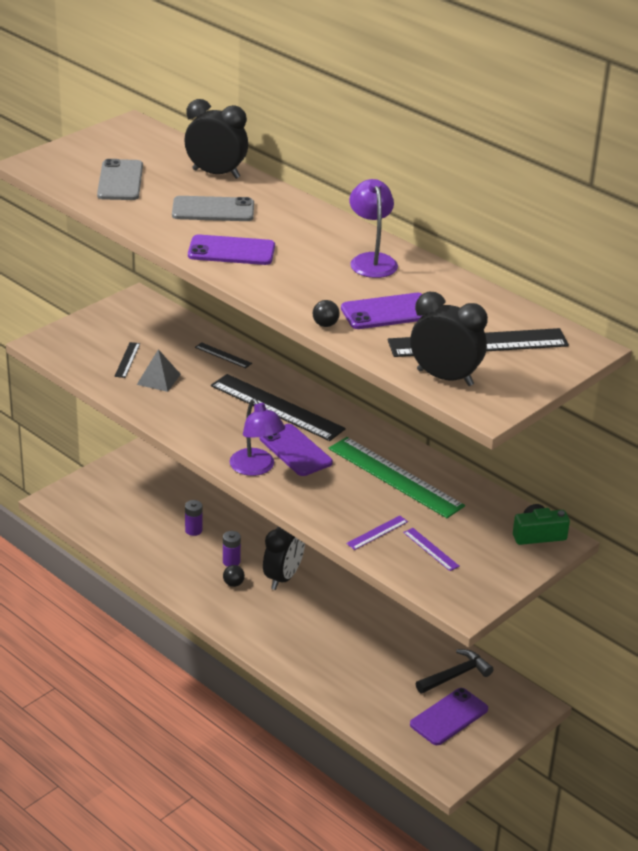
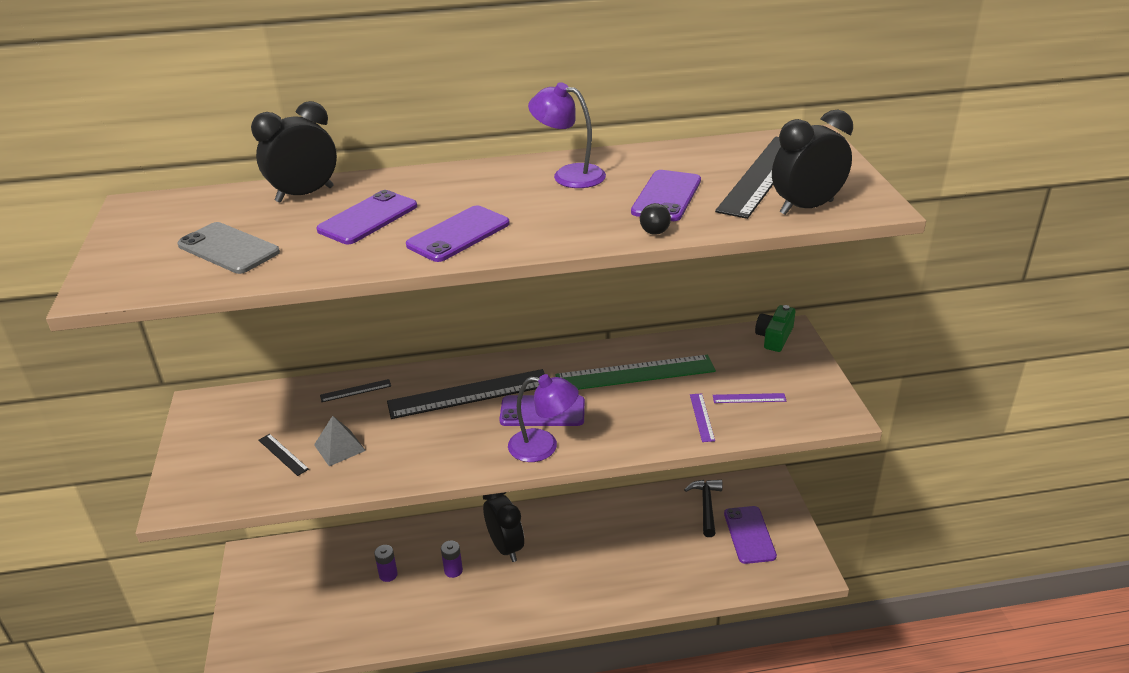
camera: 50 degrees left, 0 degrees up
(213, 210) = (368, 218): grey phone -> purple phone
(233, 584) = (482, 584): black ball -> none

